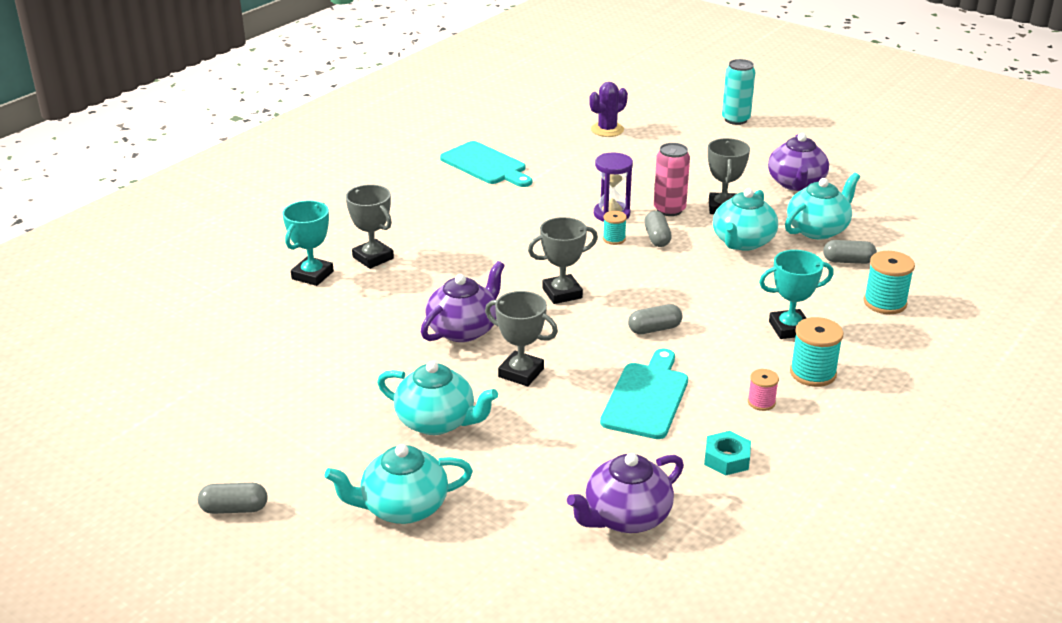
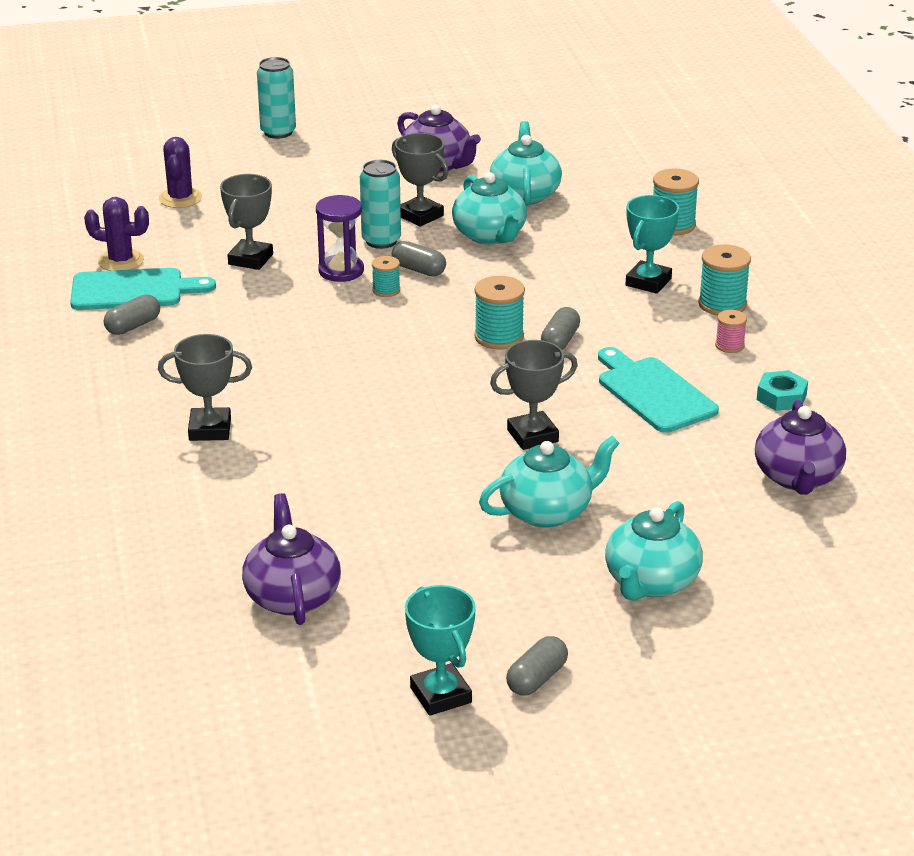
camera: 50 degrees left, 0 degrees up
(312, 275) = (186, 478): turquoise trophy -> turquoise trophy (440, 695)
(464, 329) = (419, 434): purple teapot -> purple teapot (292, 596)
(511, 147) = (121, 261): none -> purple cactus
(562, 293) = (436, 358): grey trophy -> grey trophy (250, 259)
(623, 304) = (499, 337): none -> turquoise spool
(669, 210) = (381, 241): pink can -> turquoise can
(848, 261) = (592, 207): grey capsule -> grey capsule (133, 326)

